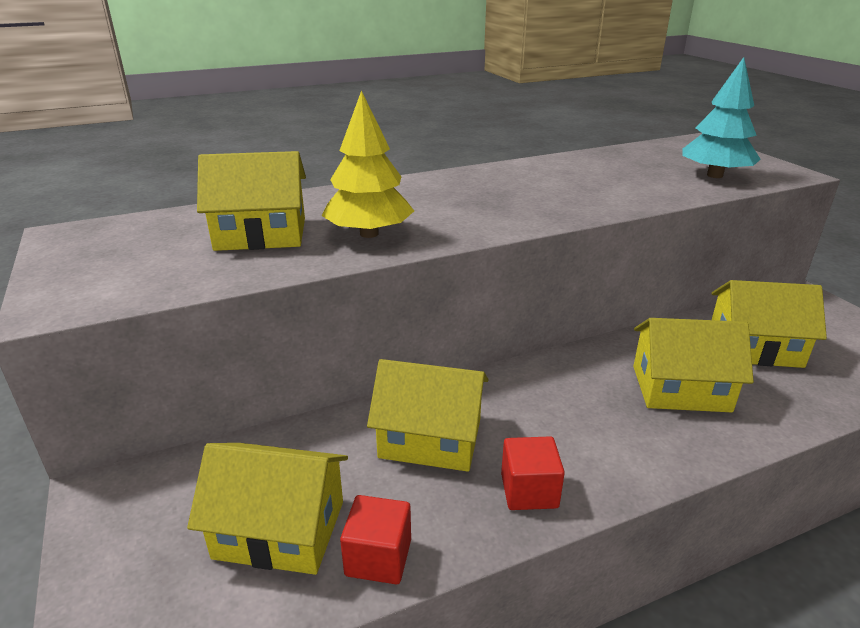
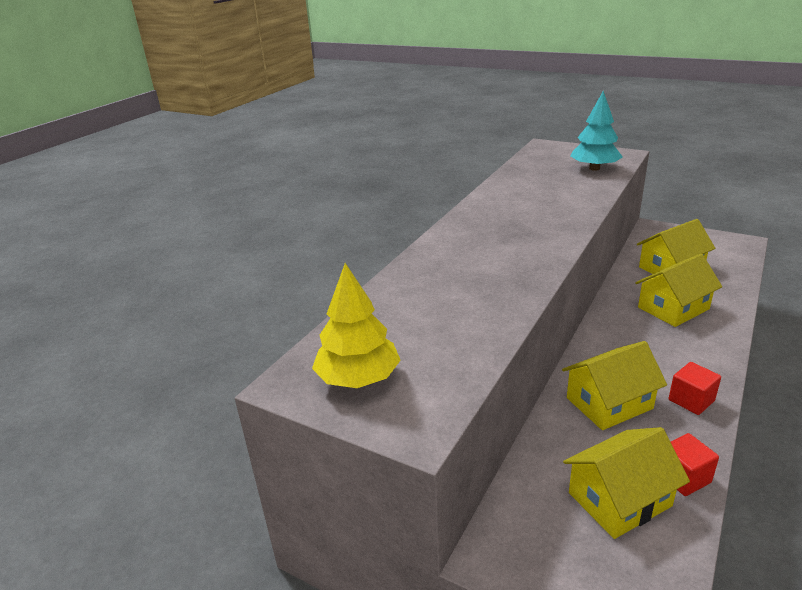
camera: 35 degrees left, 0 degrees up
(261, 234) = (433, 315): yellow house -> none
(369, 233) = (497, 283): yellow tree -> yellow tree (358, 378)

